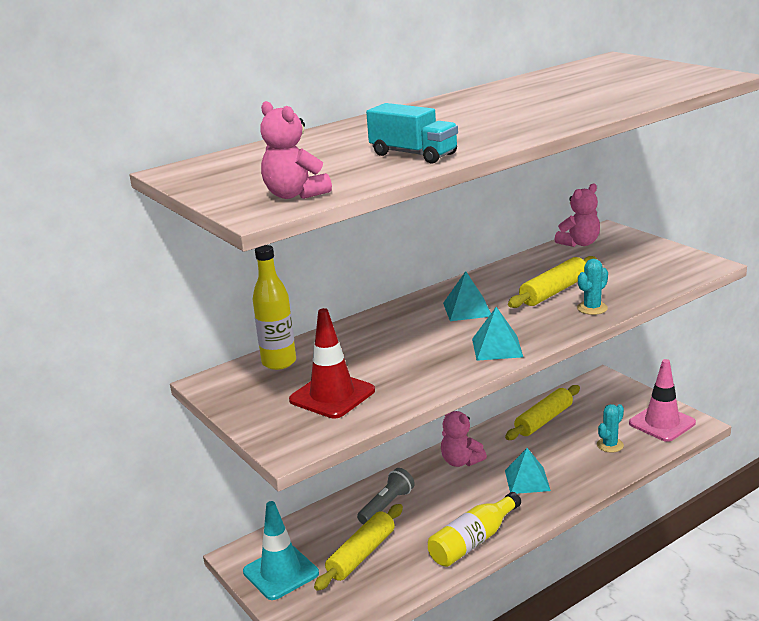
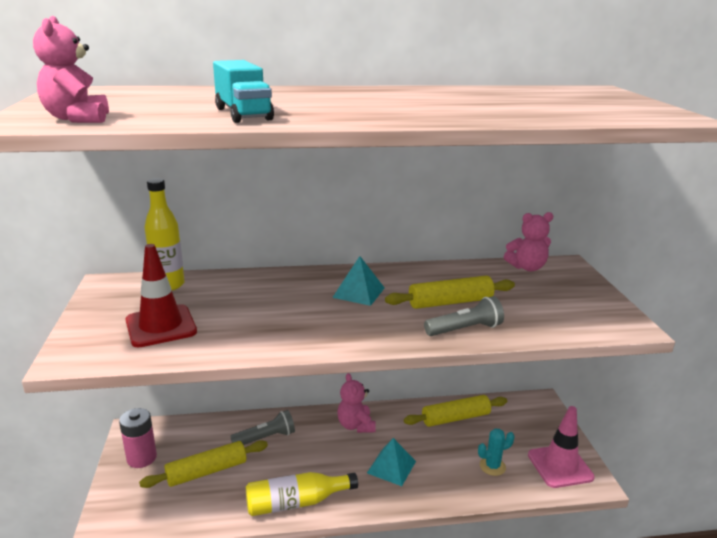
camera: 25 degrees right, 0 degrees up
(281, 572) = (141, 458): turquoise traffic cone -> pink battery
(497, 347) = (336, 335): turquoise pyramid -> none
(592, 308) = (465, 329): turquoise cactus -> grey flashlight

